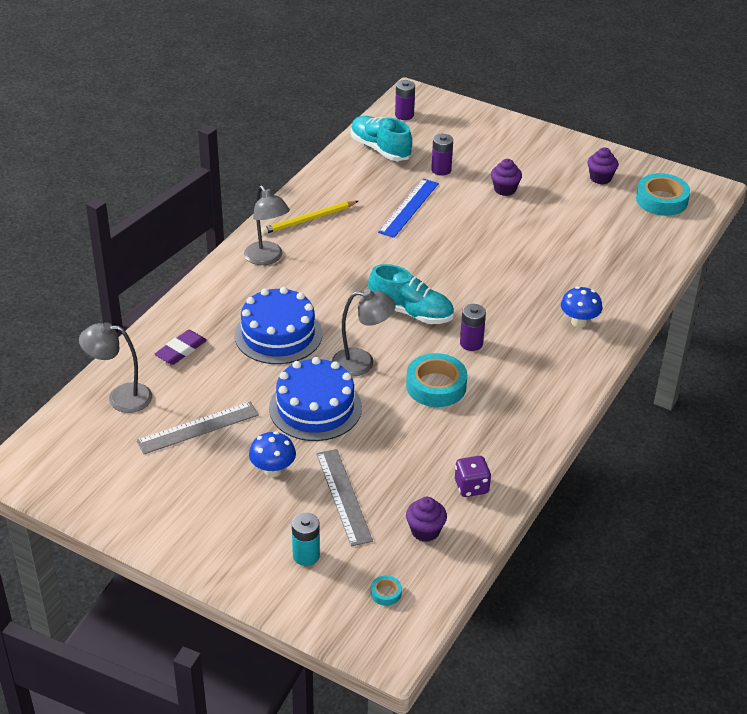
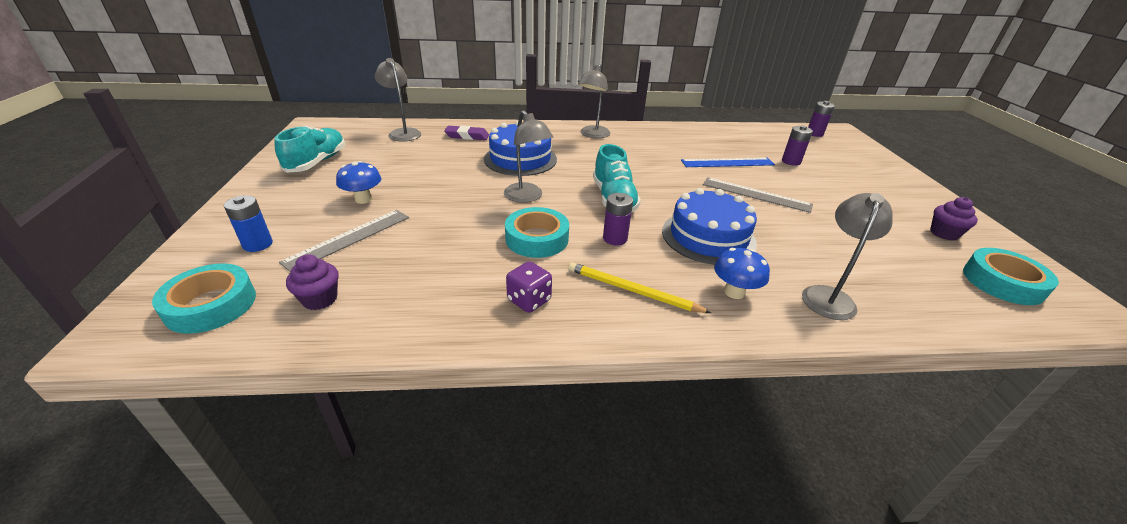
camera: 55 degrees right, 5 degrees down
(198, 428) = (392, 161): grey ruler -> grey ruler (756, 194)
(306, 555) = (258, 244): turquoise battery -> blue battery
(308, 219) = (651, 136): yellow pencil -> yellow pencil (632, 290)
(315, 408) = (453, 194): blue cake -> blue cake (708, 237)
(380, 149) = (765, 136): turquoise shoe -> turquoise shoe (317, 162)
(386, 593) = (211, 305): turquoise tape -> turquoise tape, size x2.25
(471, 487) = (407, 307): purple dice -> purple dice (529, 300)
(505, 189) = (826, 192): purple cupcake -> none
(615, 283) = (828, 296): none -> grey lamp

